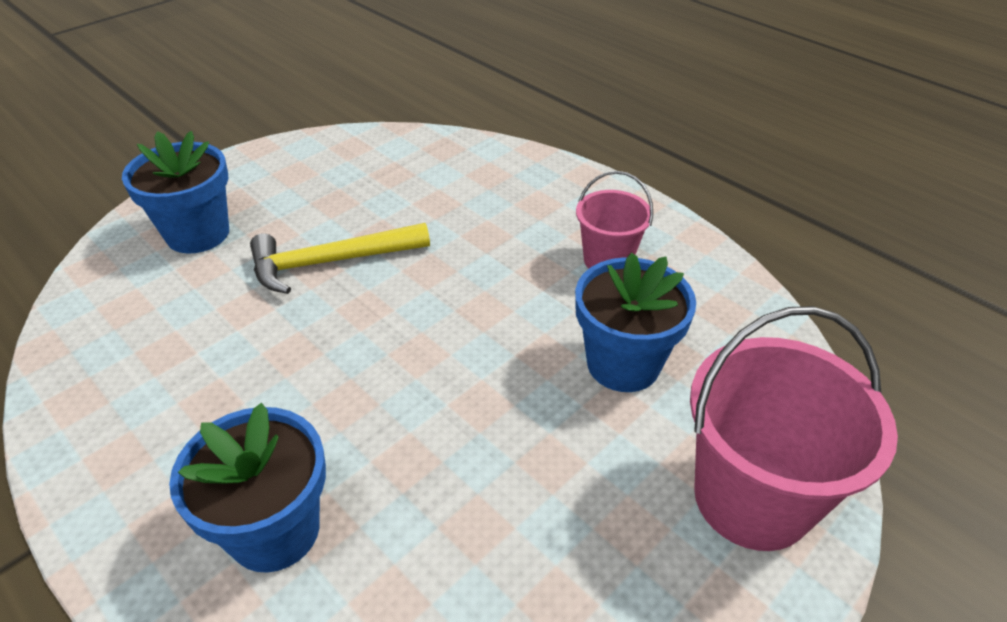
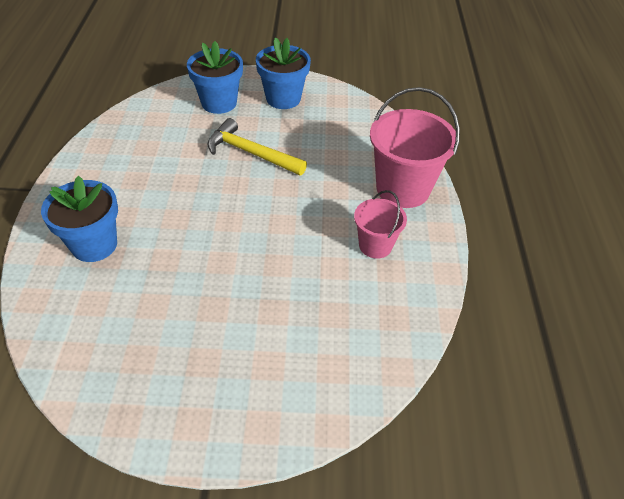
camera: 45 degrees right, 5 degrees up
(623, 364) = (304, 297): blue flower pot -> blue flower pot (283, 98)
(752, 498) = (268, 400): pink bucket -> pink bucket (403, 189)

